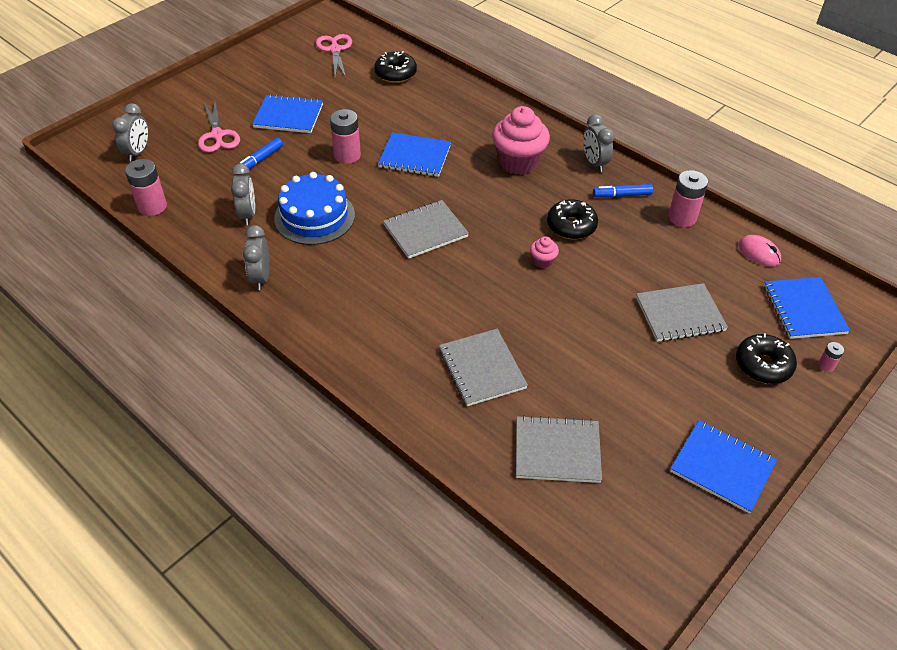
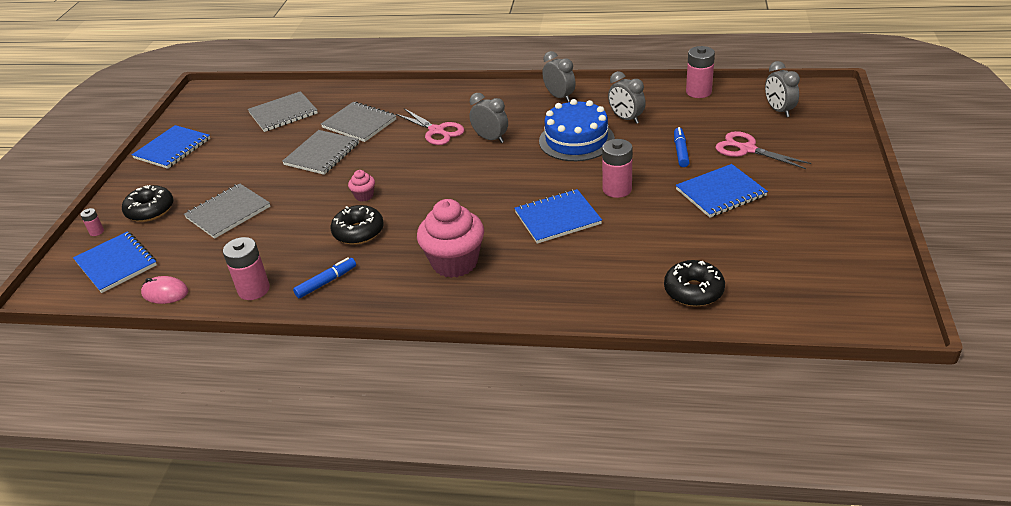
camera: 150 degrees right, 10 degrees down
(335, 50) = (801, 283): pink scissors -> pink scissors (436, 131)
(425, 231) = (479, 171): grey notebook -> grey notebook (322, 154)
(594, 163) = (376, 301): grey clock -> grey clock (490, 139)
(722, 467) = (172, 149): blue notebook -> blue notebook turned 60 degrees counterclockwise

